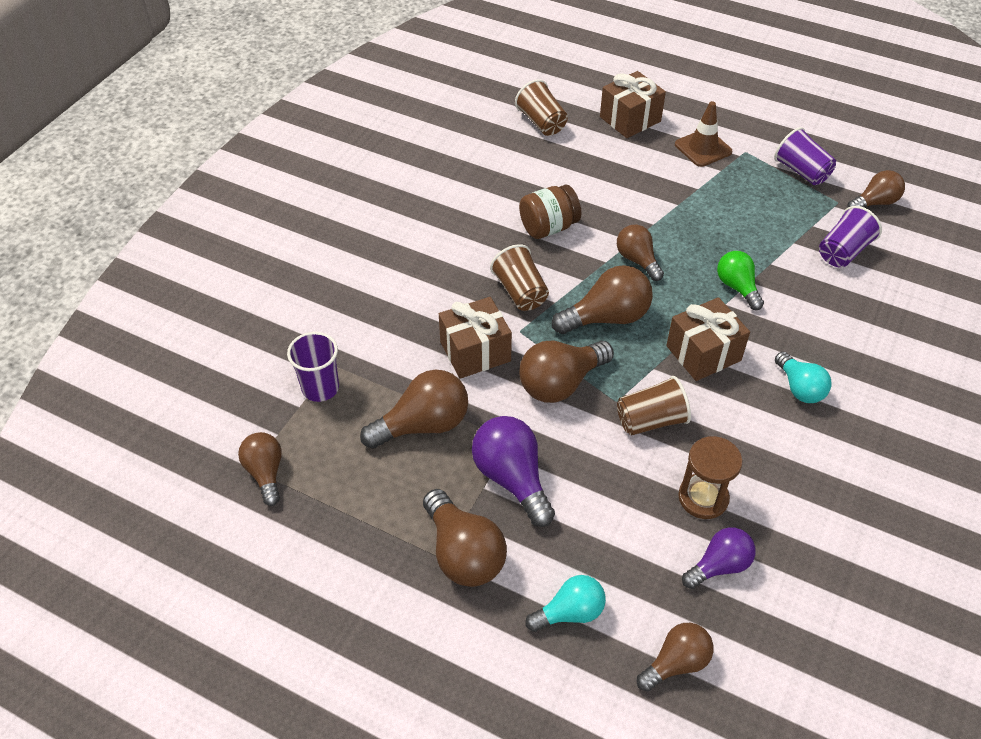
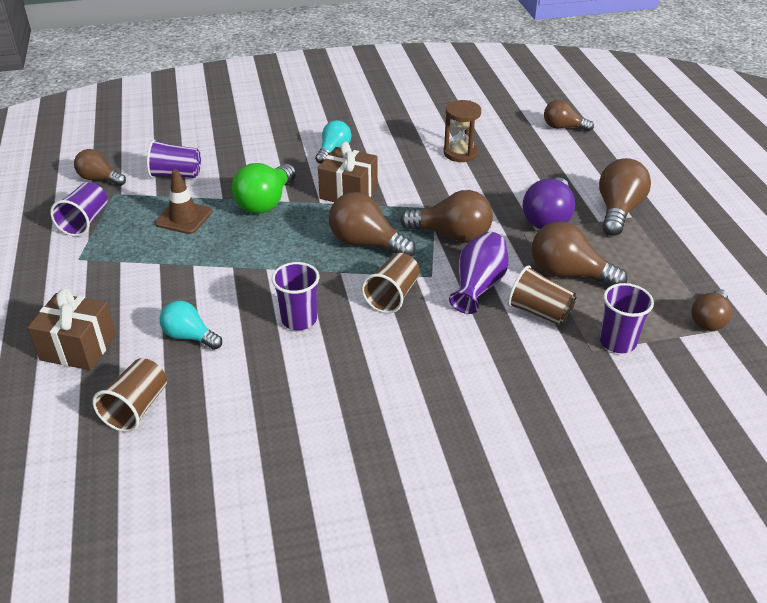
camera: 130 degrees left, 10 degrees down
(475, 351) = (478, 286): brown gift -> purple vase
(548, 227) = (299, 320): brown jar -> purple cup
(570, 612) = (589, 163): turquoise light bulb -> turquoise light bulb (189, 336)
(637, 260) = (287, 256): brown light bulb -> none
(651, 420) = (432, 189): brown cup -> brown cup (539, 312)
(703, 148) = (93, 283): brown traffic cone -> brown traffic cone (184, 217)
(719, 566) = (494, 134): purple light bulb -> none
(737, 287) = (266, 202): green light bulb -> green light bulb, size x1.55

